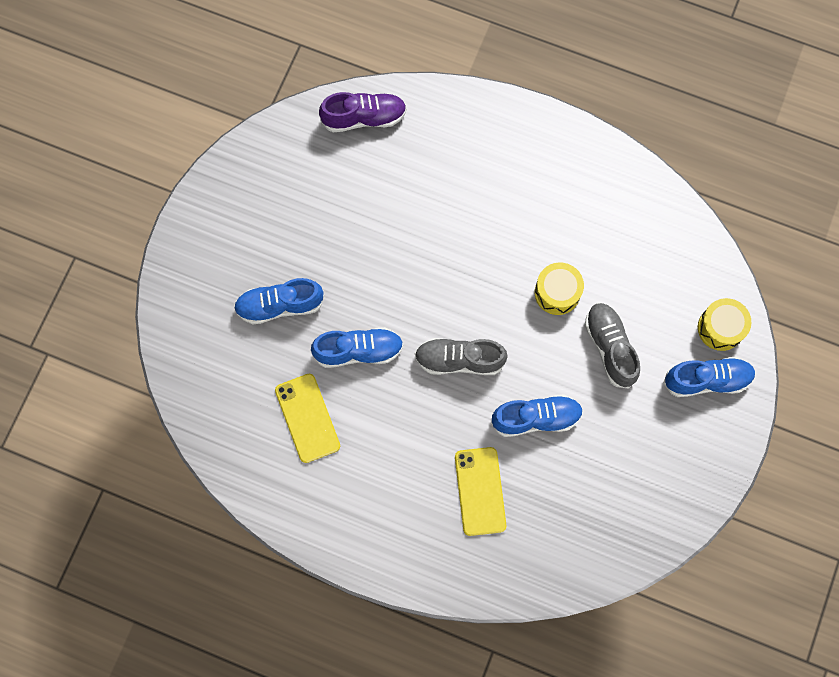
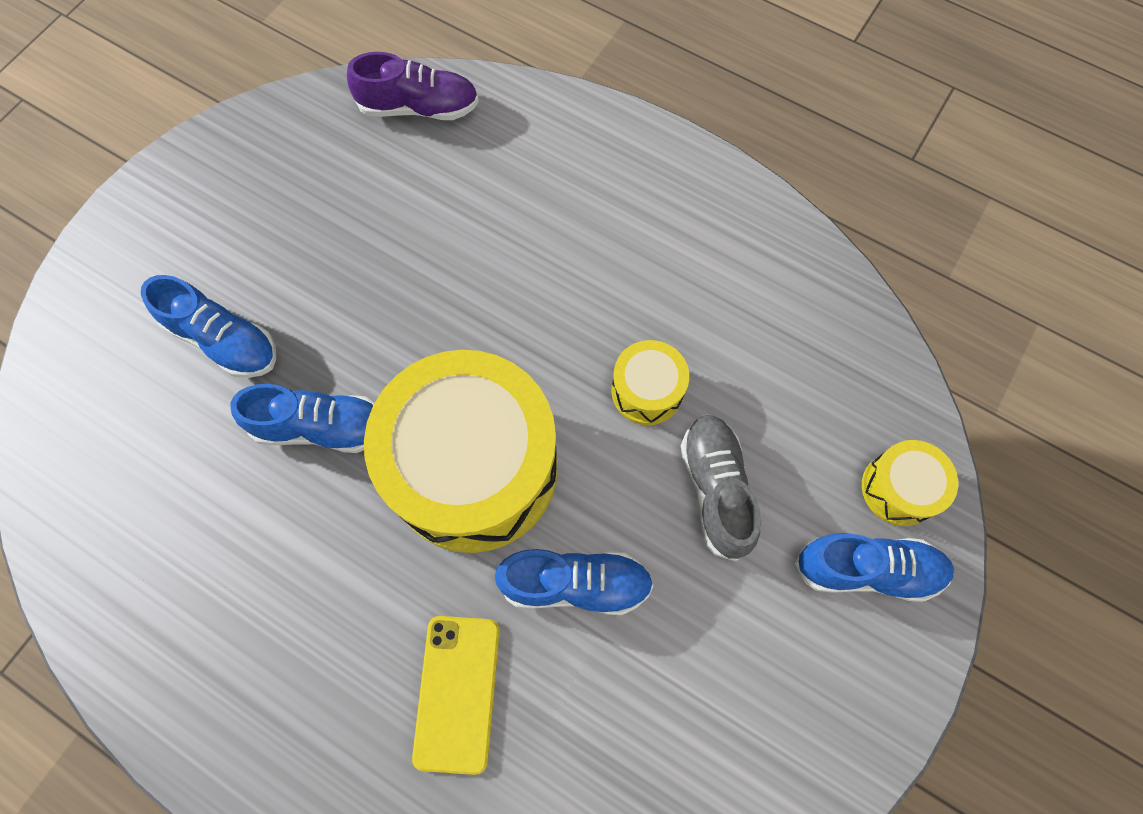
camera: 10 degrees right, 5 degrees down
(280, 305) = (224, 340): blue shoe -> blue shoe turned 150 degrees counterclockwise
(307, 418) = (213, 518): yellow phone -> none
(459, 360) = (473, 468): grey shoe -> yellow drum

